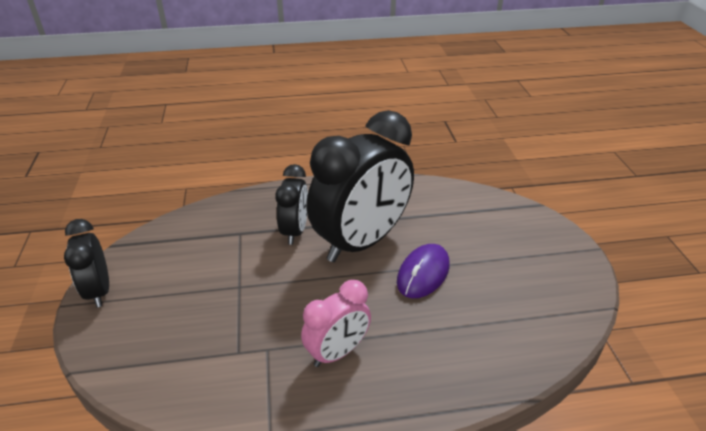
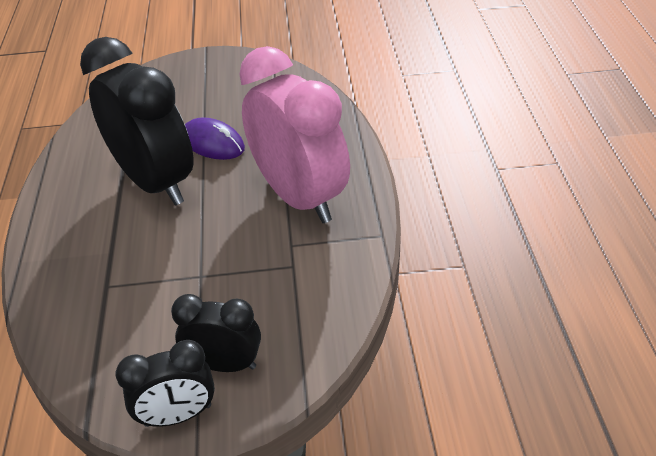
camera: 85 degrees left, 5 degrees up
(295, 231) = (119, 235): black clock -> black clock (225, 364)
(337, 352) = (300, 197): pink clock -> pink clock, size x1.92

